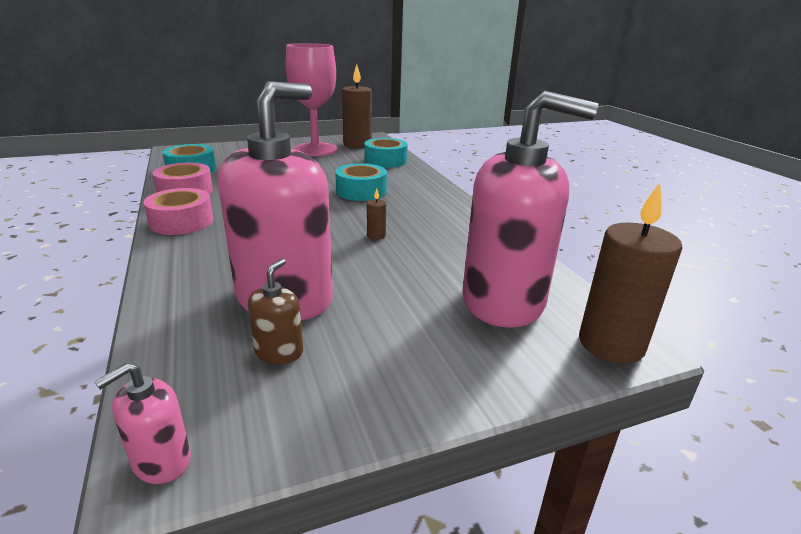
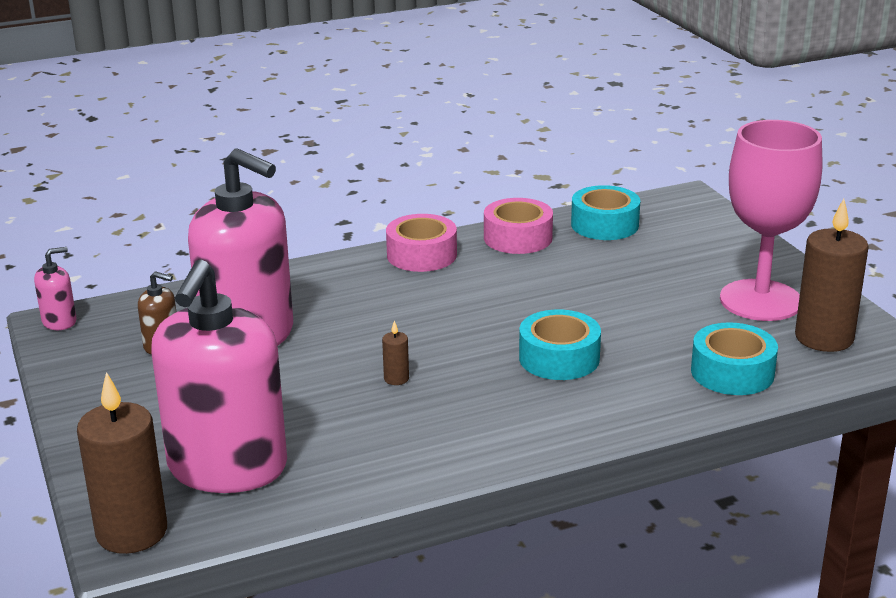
camera: 90 degrees right, 0 degrees up
(161, 461) = (59, 321): pink soap dispenser -> pink soap dispenser turned 105 degrees clockwise

